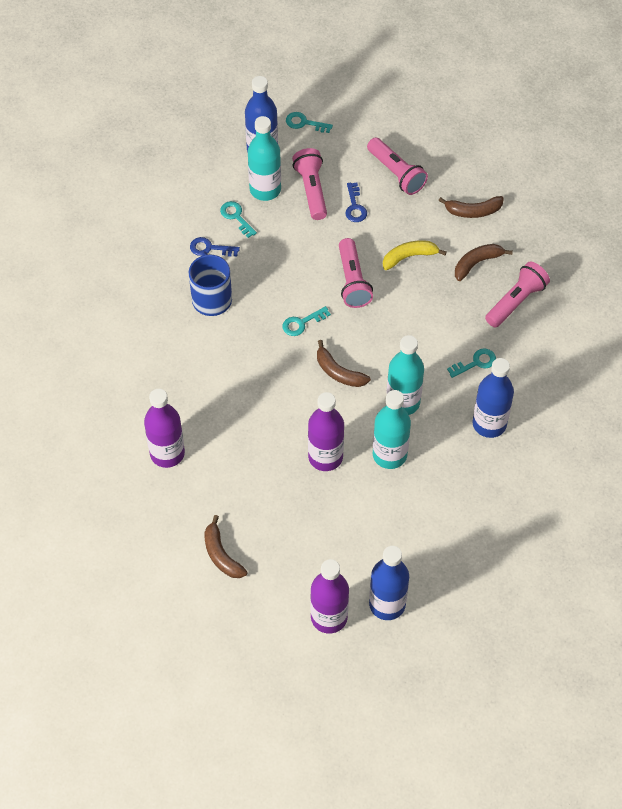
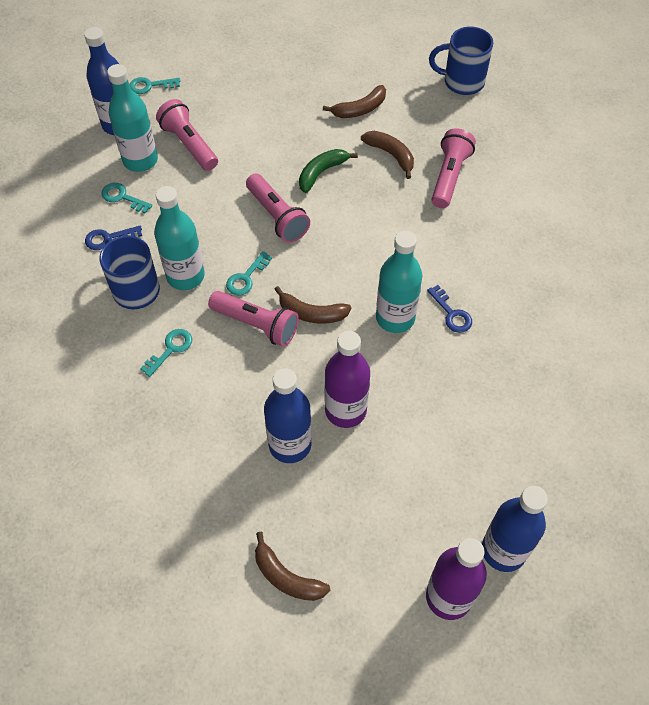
camera: 25 degrees left, 0 degrees up
(167, 453) = (164, 481): purple bottle -> none
(355, 206) = (241, 145): blue key -> blue key (451, 313)
(389, 455) = (412, 379): turquoise bottle -> turquoise bottle (185, 276)
(396, 173) = (266, 101): pink flashlight -> pink flashlight (256, 324)
(409, 257) = (321, 172): yellow banana -> green banana
(475, 363) = (445, 249): turquoise key -> turquoise key (170, 349)
(477, 263) = (391, 155): brown banana -> brown banana turned 105 degrees clockwise
(489, 424) = (494, 305): blue bottle -> blue bottle (290, 445)
(579, 218) = (462, 82): none -> blue mug

